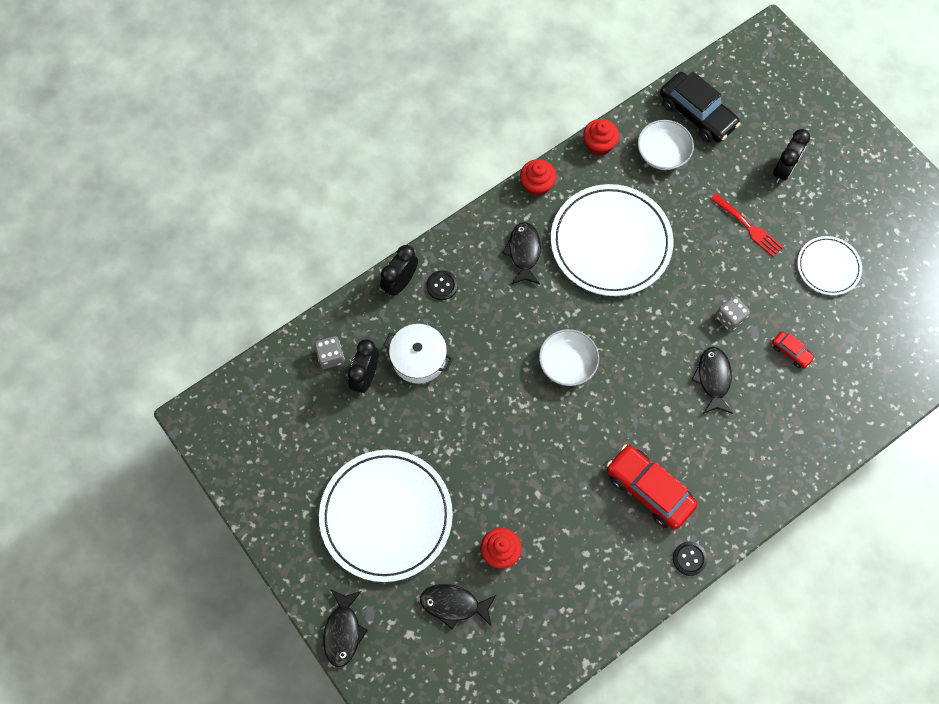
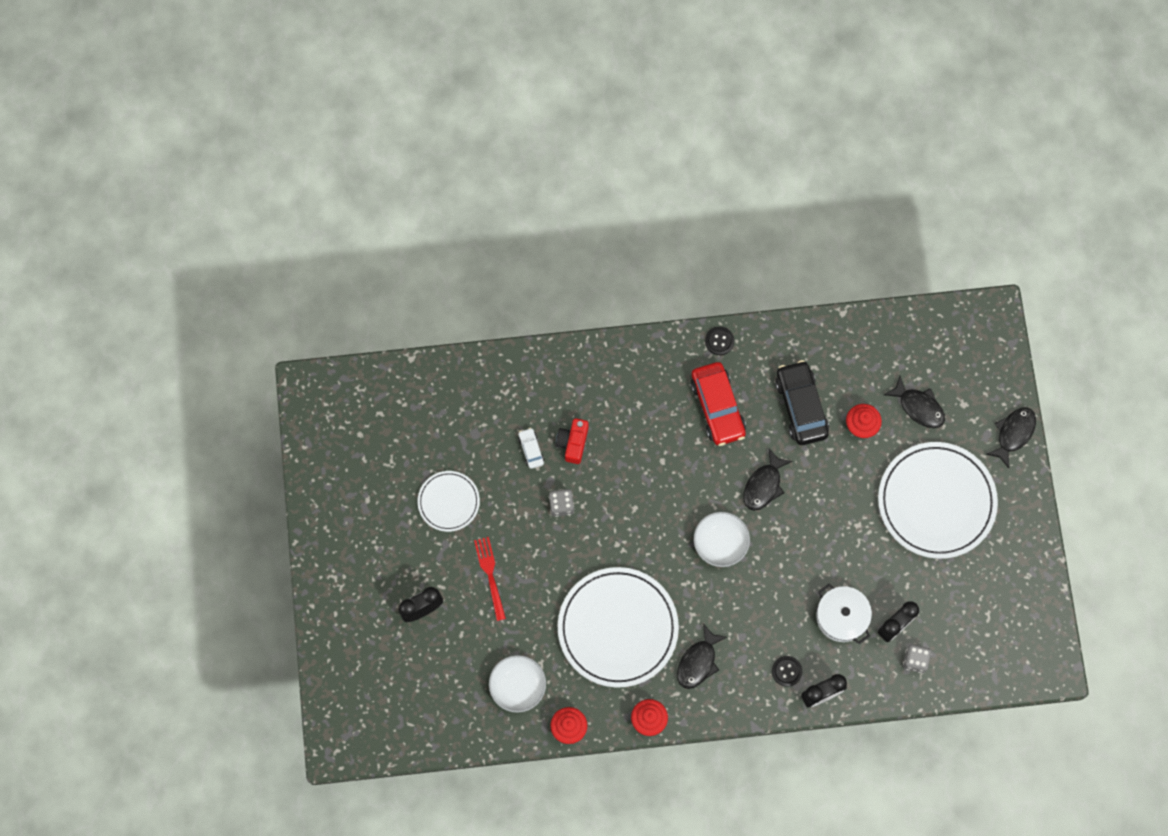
camera: 150 degrees left, 5 degrees up
(697, 114) = (460, 707): black car -> black car (800, 406)
(713, 379) = (609, 464): black fish -> black fish (764, 485)
(758, 379) = (573, 443): none -> red camera
(791, 352) = (531, 449): red car -> white car

